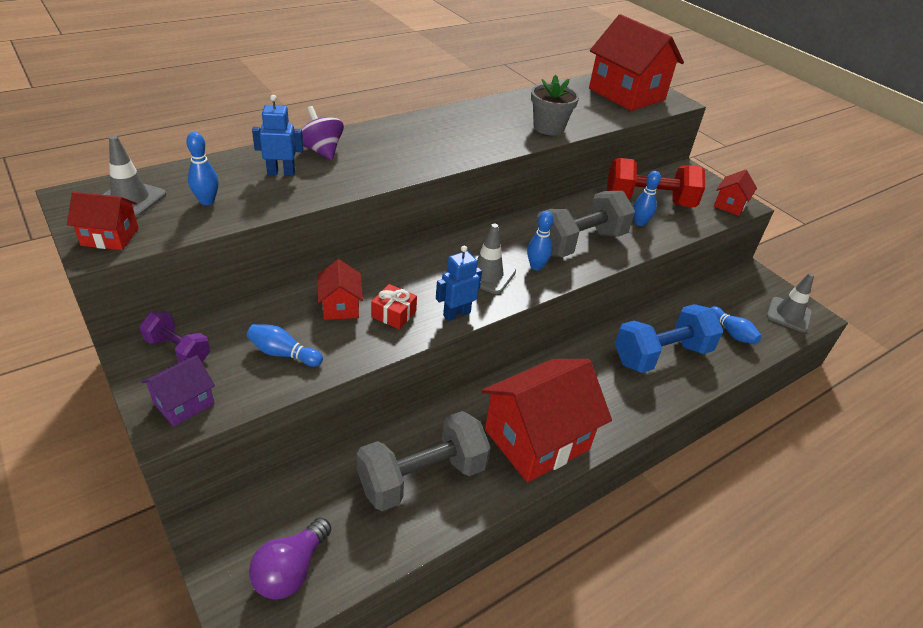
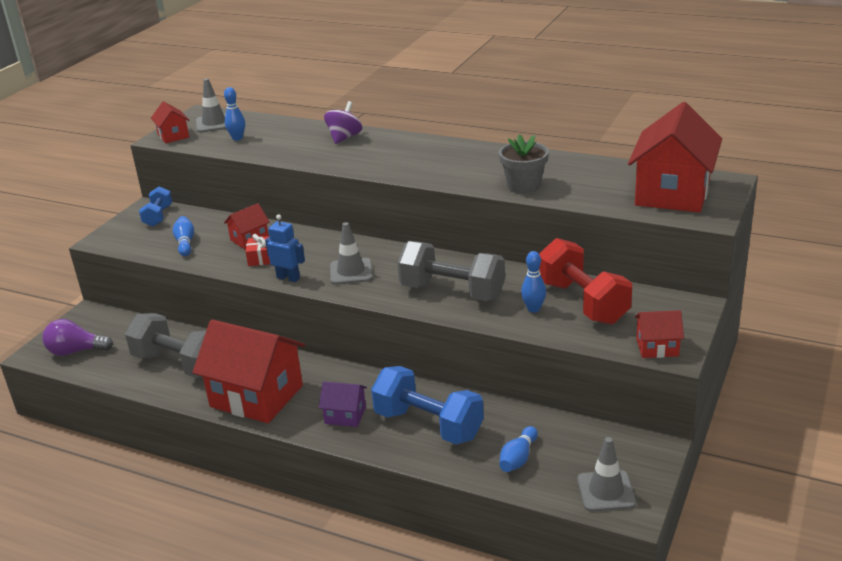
camera: 65 degrees right, 10 degrees down
(178, 350) = (158, 216): purple dumbbell -> blue dumbbell
(184, 403) = (119, 237): purple house -> purple house (345, 415)
(281, 173) = (298, 140): blue robot -> none
(536, 266) = (389, 286): blue bowling pin -> none

